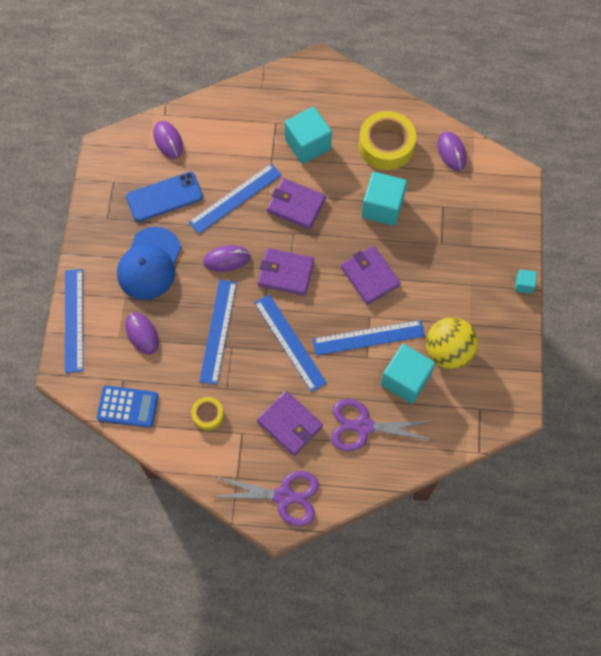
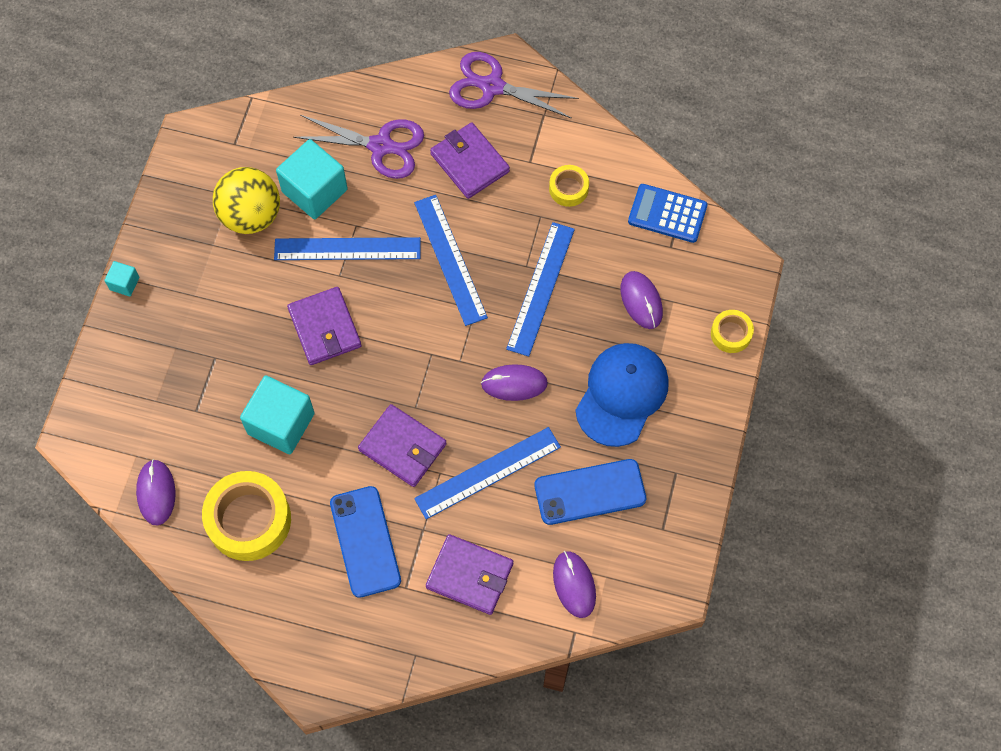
camera: 170 degrees left, 0 degrees up
(73, 320) = (731, 334): blue ruler -> yellow tape
(285, 273) = (437, 351): purple wallet -> purple wallet (470, 575)
(307, 144) = (365, 541): turquoise cube -> blue phone

